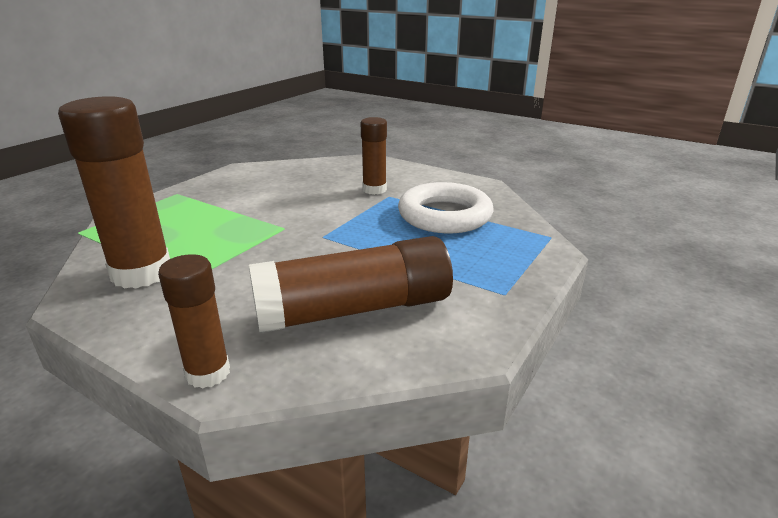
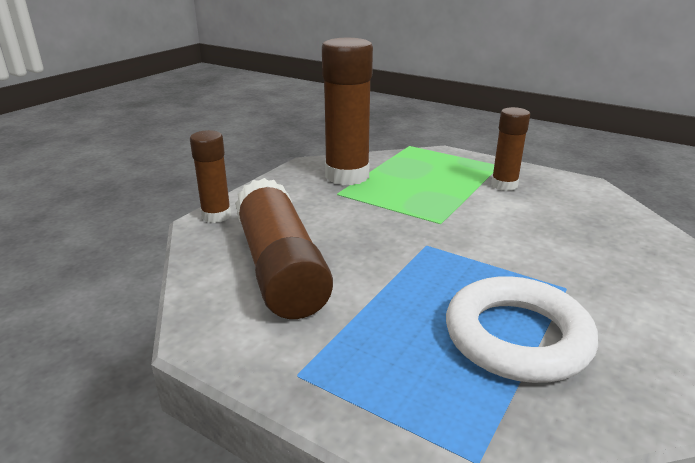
camera: 90 degrees right, 0 degrees up
(374, 190) = (580, 275): brown glue stick -> brown glue stick (504, 185)

